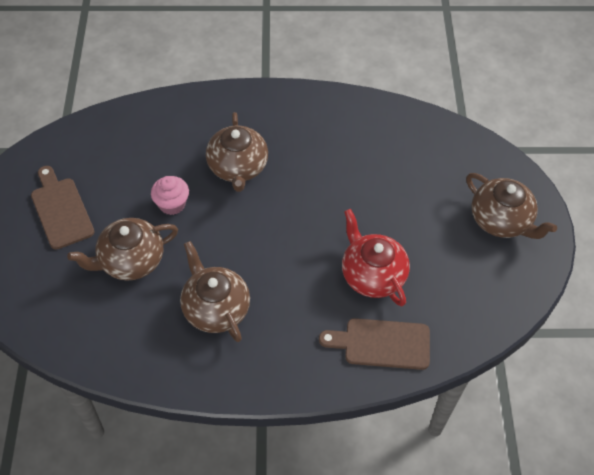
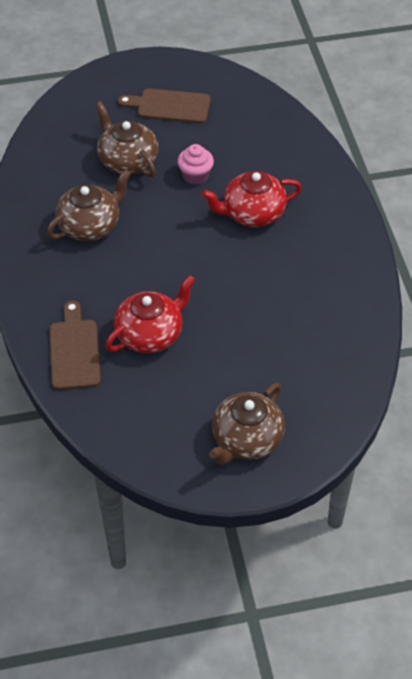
camera: 80 degrees right, 5 degrees down
(61, 210) = (169, 106): brown cutting board -> brown cutting board turned 135 degrees counterclockwise
(238, 167) = (252, 213): brown teapot -> red teapot

